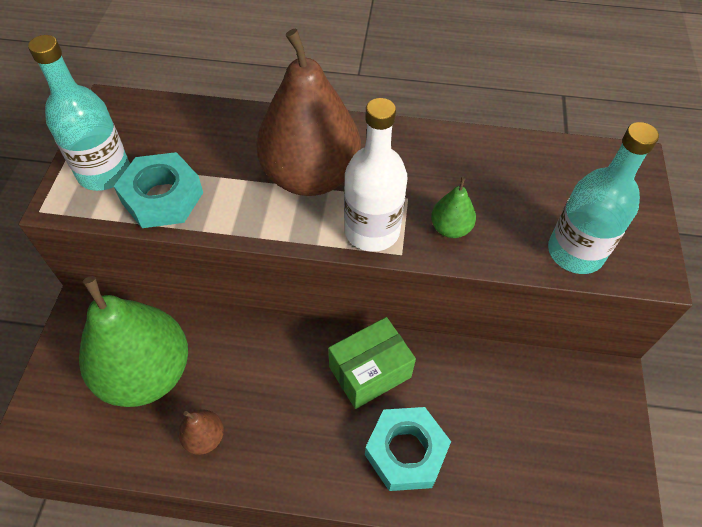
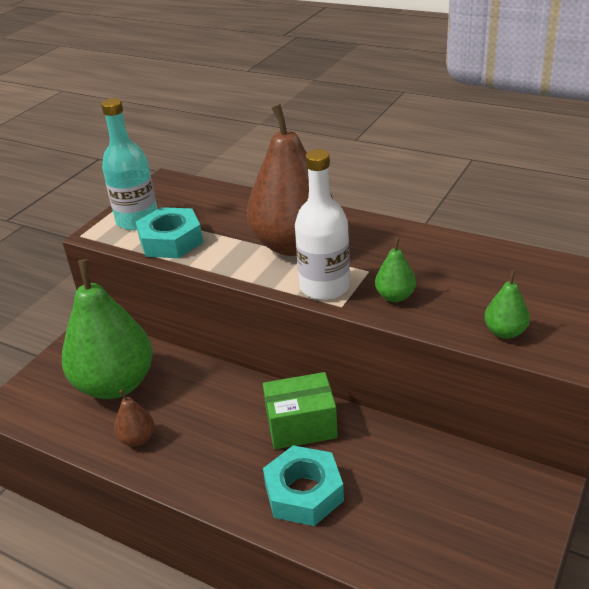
camera: 25 degrees right, 20 degrees down
(575, 252) = (505, 332): turquoise bottle -> green pear

